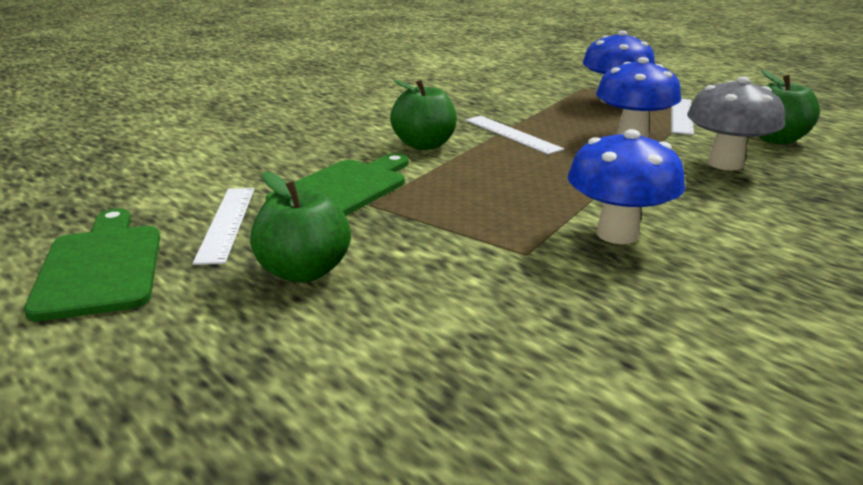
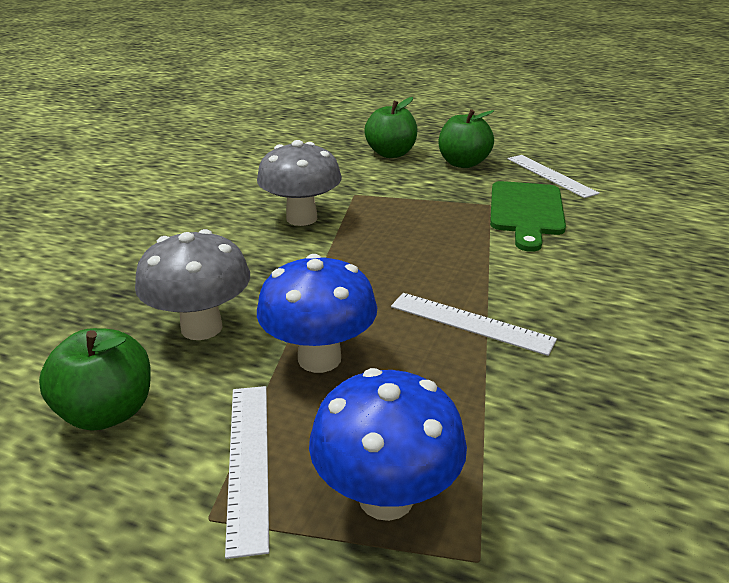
camera: 155 degrees right, 5 degrees up
(101, 266) = (560, 147): green cutting board -> none
(424, 145) = (539, 277): green apple -> green apple (391, 154)
(617, 234) = (301, 218): blue mushroom -> grey mushroom

